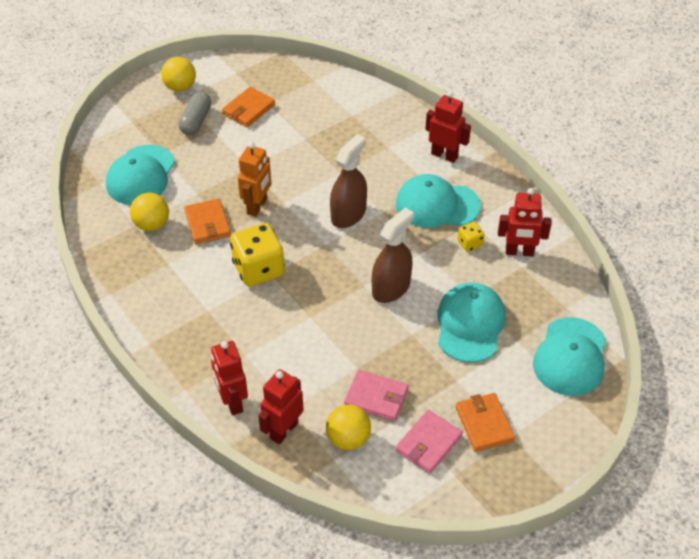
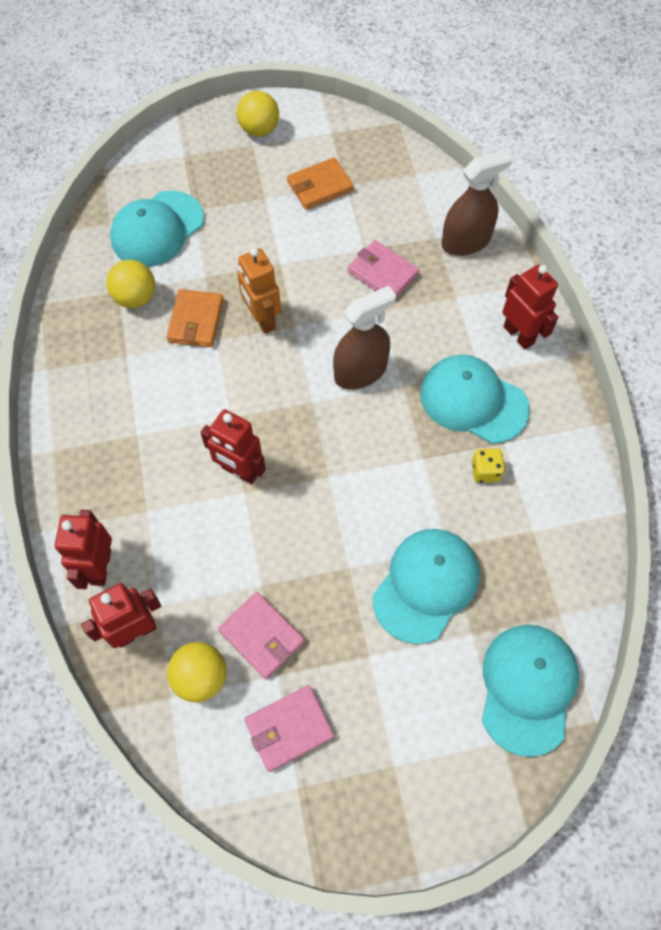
camera: 25 degrees right, 15 degrees up
(196, 121) = (253, 180): grey capsule -> none
(257, 206) = (262, 319): orange robot -> orange robot turned 105 degrees clockwise
(258, 269) = (220, 404): yellow dice -> none
(327, 149) = (382, 273): none -> pink wallet
(391, 288) = (357, 493): brown spray bottle -> brown spray bottle (466, 241)
(484, 424) = (369, 733): orange wallet -> none
(519, 252) = (541, 509): red robot -> red robot (240, 471)
(570, 357) = (527, 688): turquoise cap -> turquoise cap turned 150 degrees clockwise

